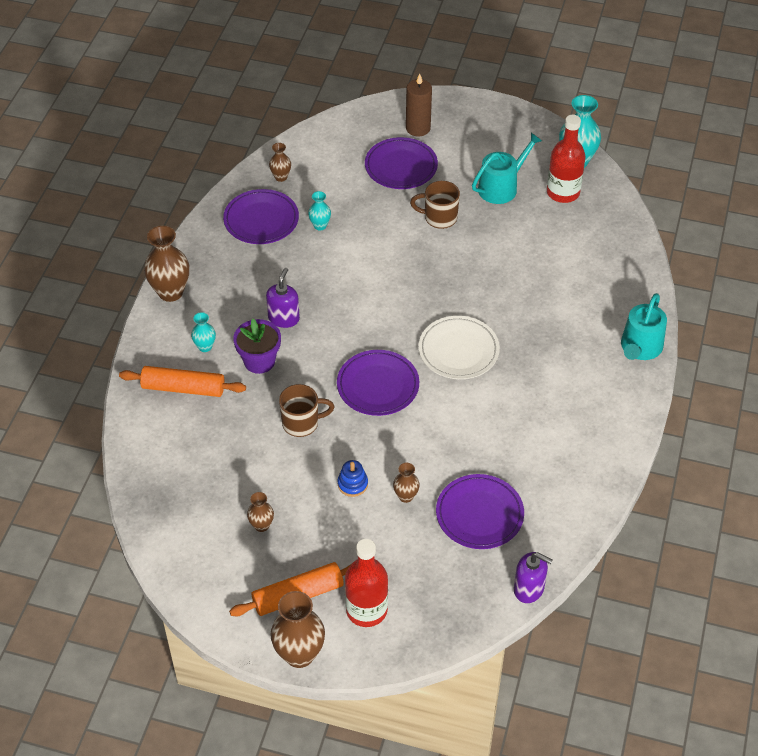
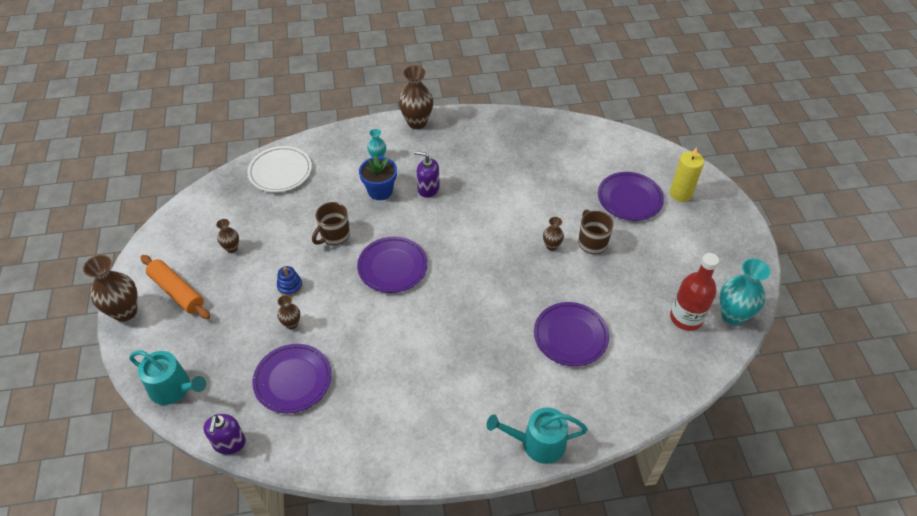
camera: 65 degrees right, 0 degrees up
(183, 388) = (335, 161): orange rolling pin -> none
(259, 361) = (380, 191): purple flower pot -> blue flower pot
(261, 220) = (515, 141): purple plate -> purple plate (570, 336)
(281, 177) = (565, 136): brown vase -> brown vase (551, 246)
(284, 318) = (428, 189): purple soap dispenser -> purple soap dispenser turned 150 degrees counterclockwise
(302, 423) = (334, 235): brown mug -> brown mug turned 75 degrees clockwise
(320, 225) = (532, 175): turquoise vase -> none
(366, 610) = (175, 338): red bottle -> none
(418, 128) = (680, 194): brown candle -> yellow candle
(458, 351) = (456, 306): white plate -> white plate (280, 172)
(501, 187) = (658, 271): turquoise watering can -> turquoise watering can (174, 388)

